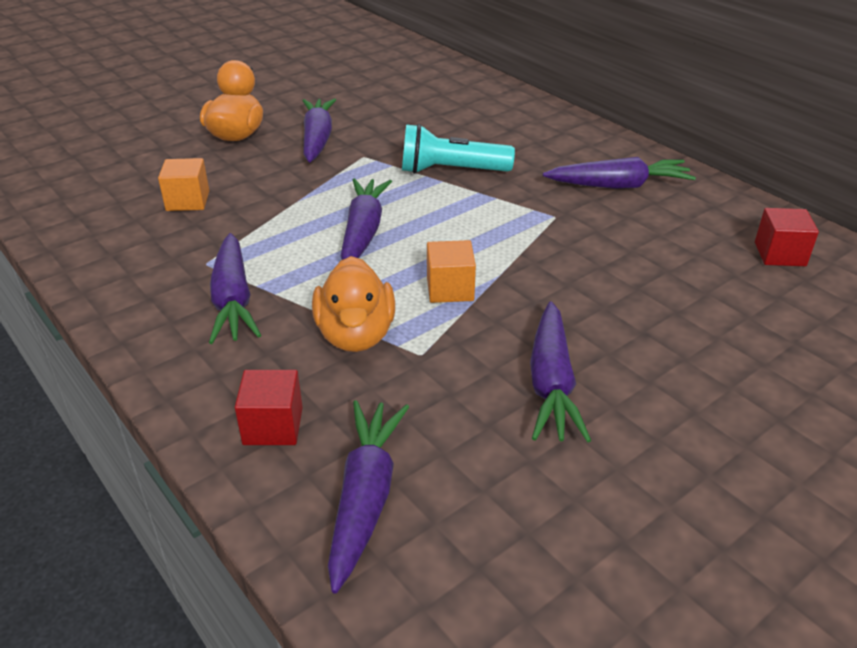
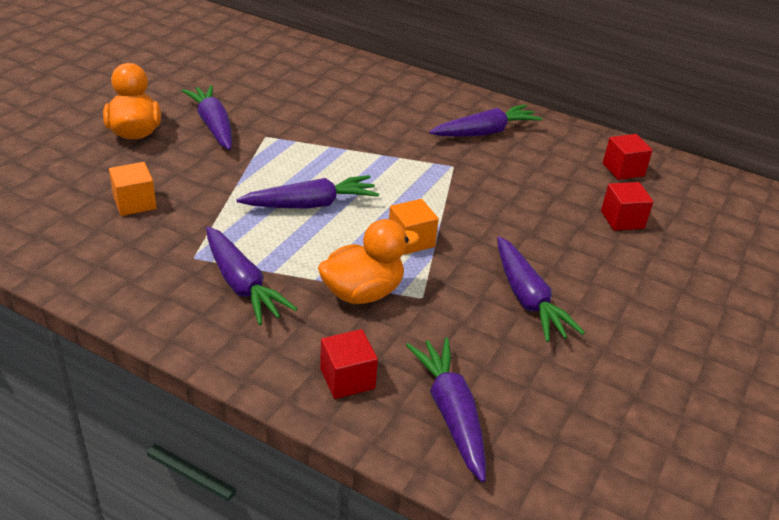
camera: 25 degrees left, 0 degrees up
(356, 335) = (363, 293): orange duck -> orange duck turned 90 degrees counterclockwise
(363, 231) = (311, 204): purple carrot -> purple carrot turned 90 degrees clockwise
(451, 171) = (348, 139): turquoise flashlight -> none
(742, 313) = (622, 220): none -> red cube

